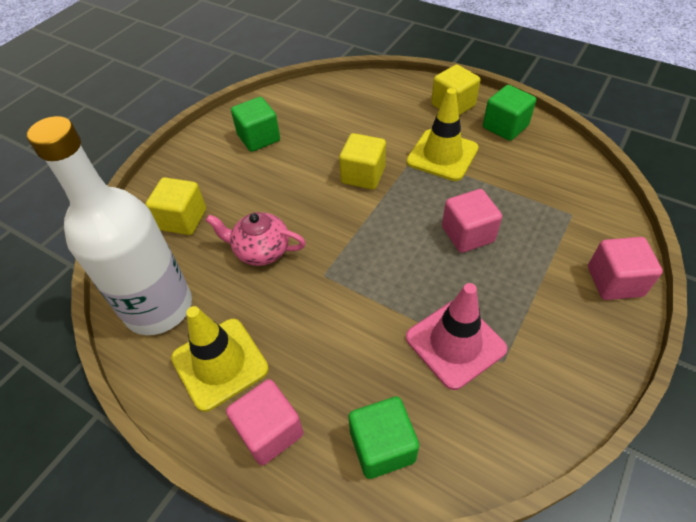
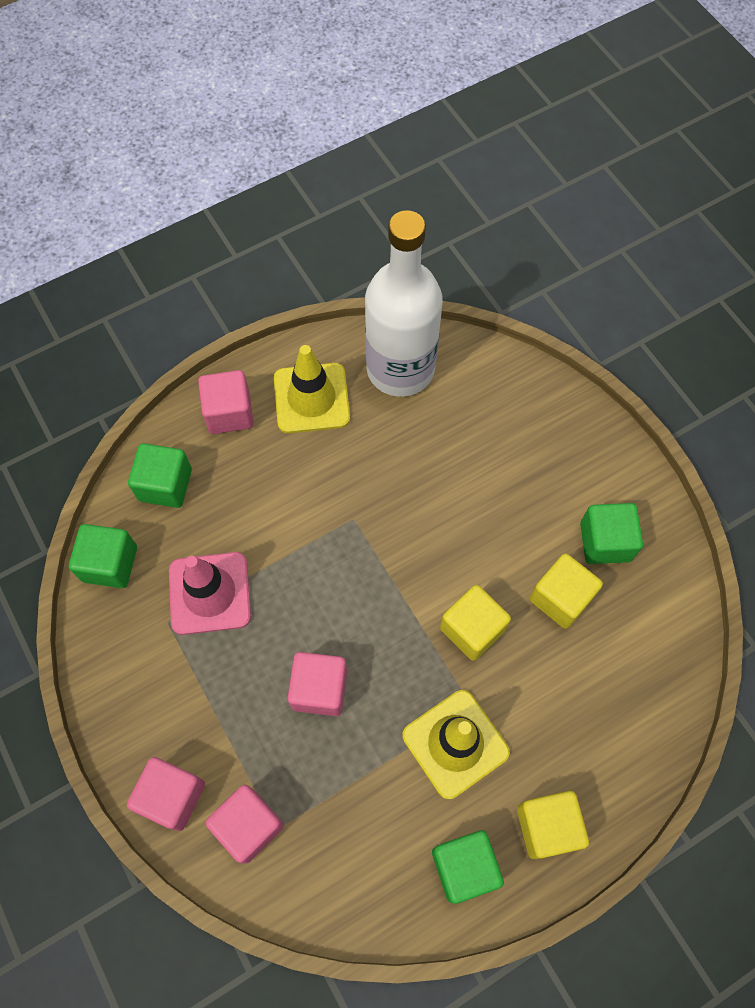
camera: 115 degrees right, 15 degrees up
(182, 219) = (505, 419): yellow cube -> yellow cube (560, 598)
(261, 250) = (418, 476): pink teapot -> none
(493, 448) = (110, 564): none -> green cube
(585, 229) = (248, 825): none -> pink cube

